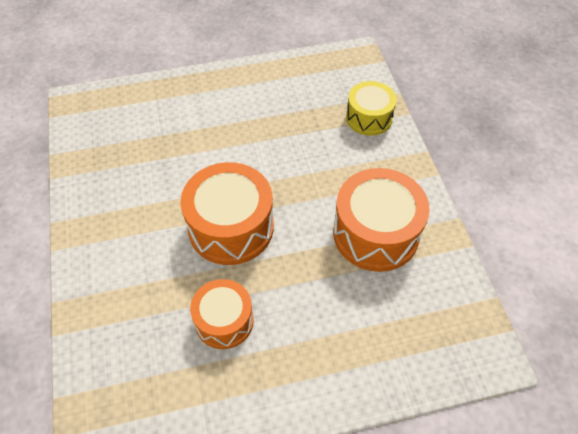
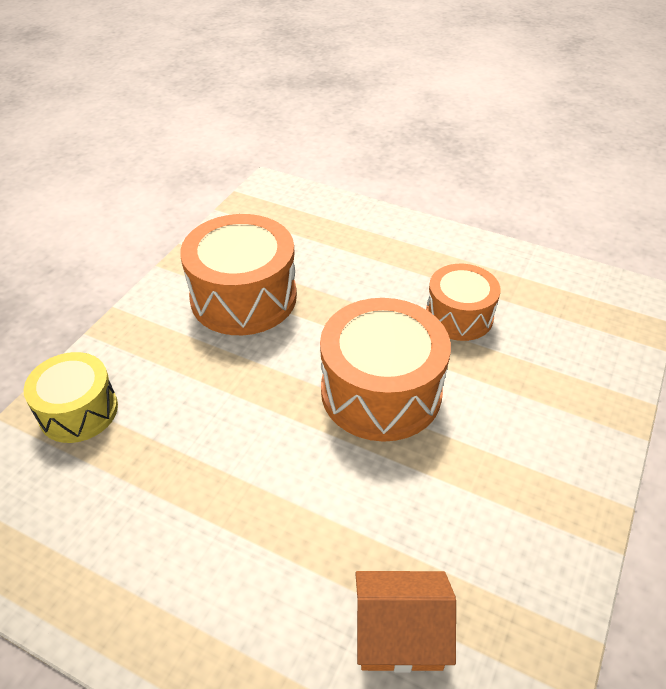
camera: 140 degrees left, 10 degrees down
(139, 131) = (400, 633): none -> orange house

